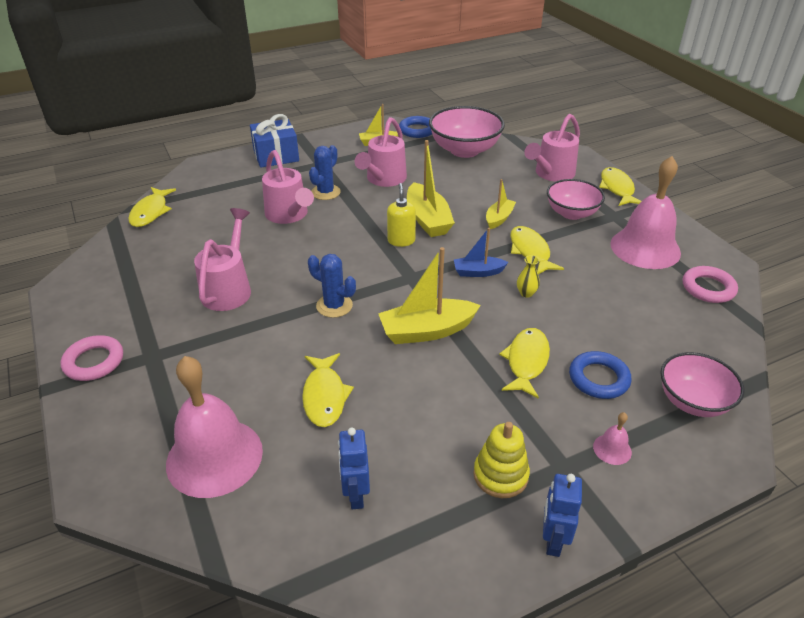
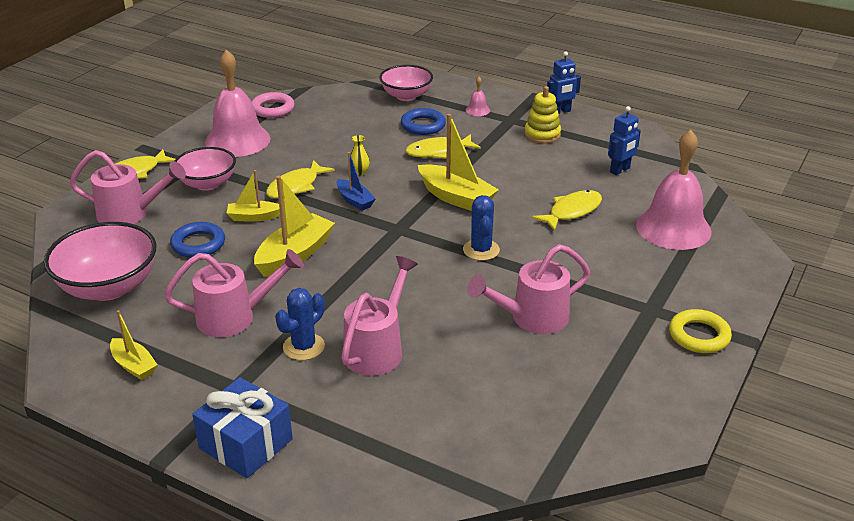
camera: 125 degrees left, 5 degrees down
(94, 362) = (699, 335): pink ring -> yellow ring
(151, 212) = (488, 470): yellow fish -> none
(325, 192) = (303, 347): blue cactus -> blue cactus turned 45 degrees counterclockwise
(401, 240) = (348, 256): yellow soap dispenser -> none
(417, 130) = (69, 347): blue ring -> blue ring (198, 244)

